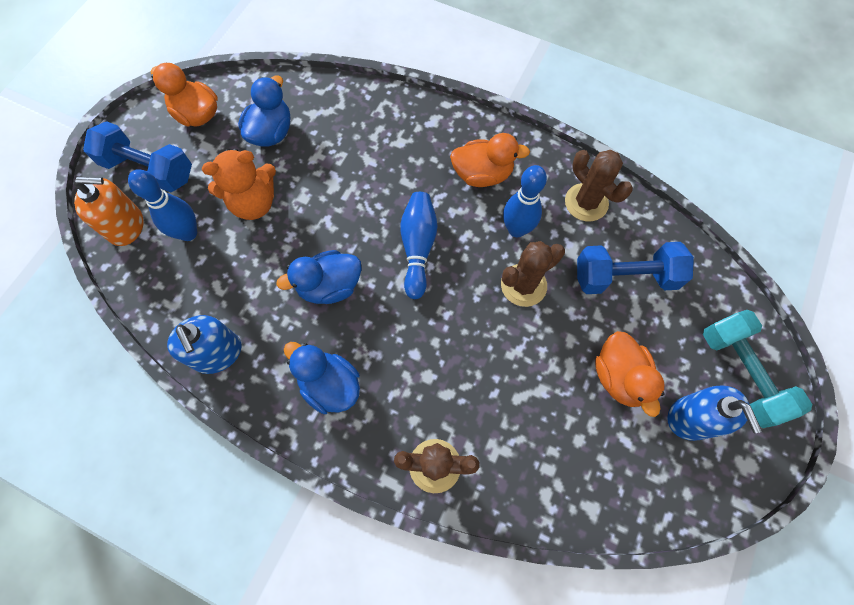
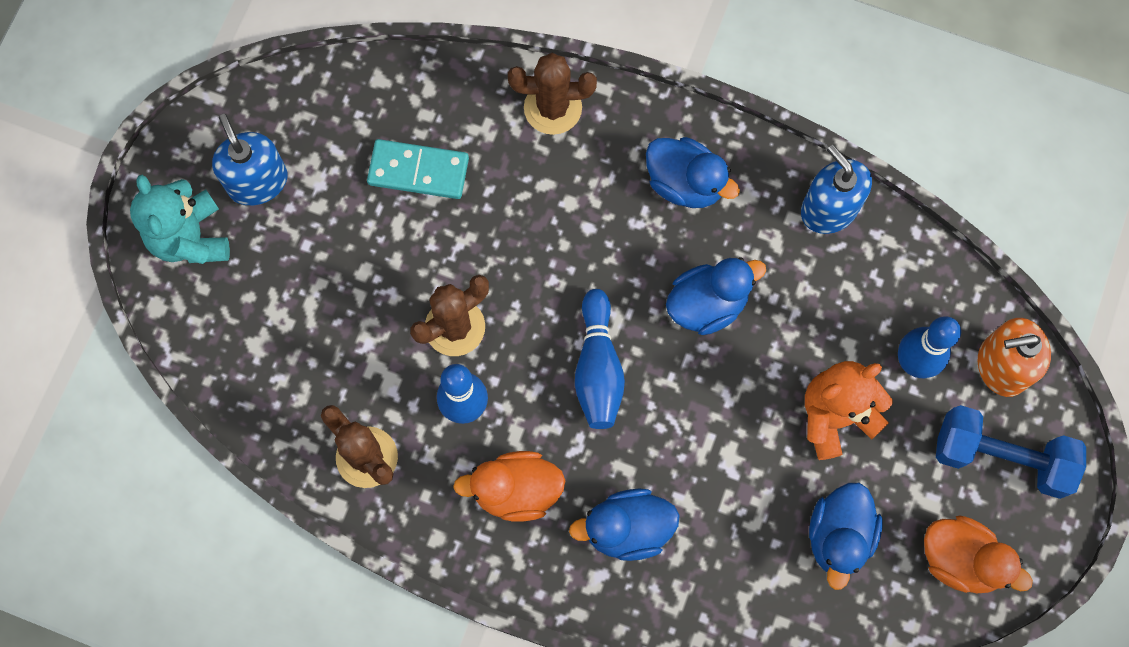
camera: 175 degrees right, 5 degrees up
(409, 147) = (627, 529): none -> blue duck
(554, 415) = (418, 171): none -> turquoise domino
(619, 377) = (338, 221): orange duck -> none
(624, 277) = (321, 349): blue dumbbell -> none
(740, 373) = (190, 238): turquoise dumbbell -> turquoise teddy bear

